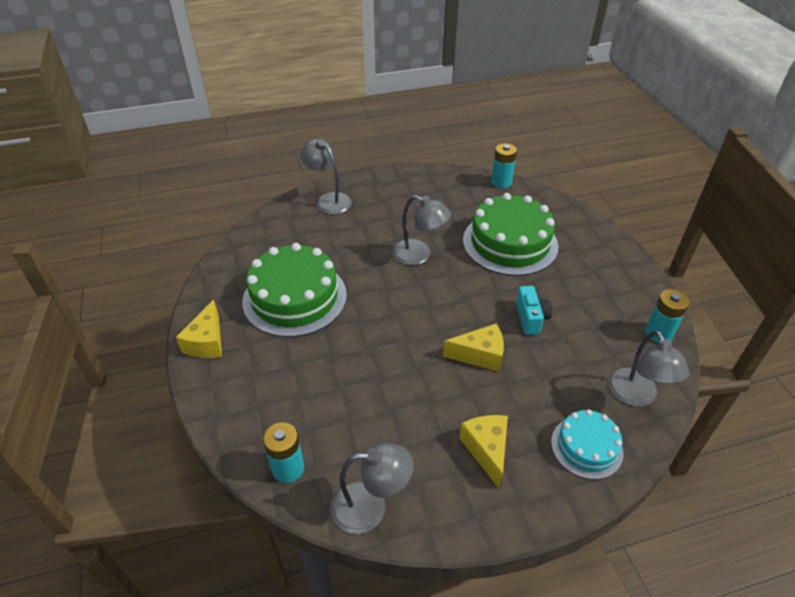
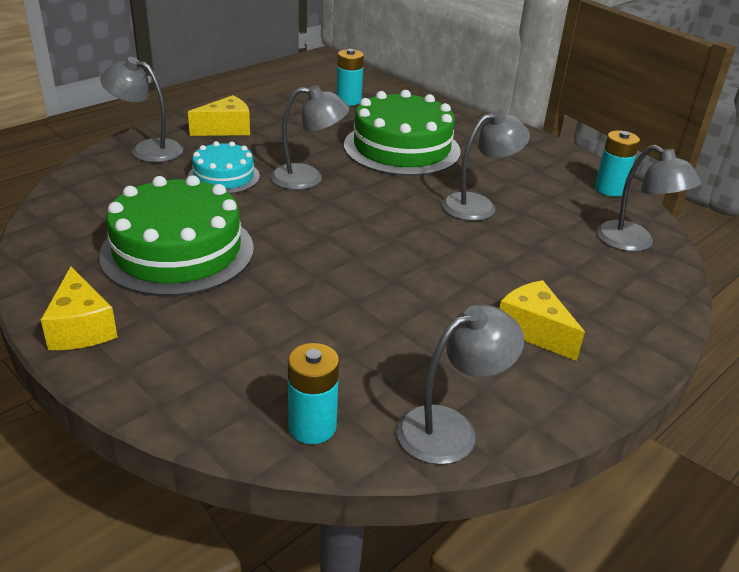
camera: 30 degrees left, 10 degrees down
(480, 355) = (453, 250): yellow cheese -> yellow cheese (226, 129)
(531, 318) = (478, 205): turquoise camera -> grey lamp
(586, 447) = (627, 297): turquoise cake -> turquoise cake (223, 176)

